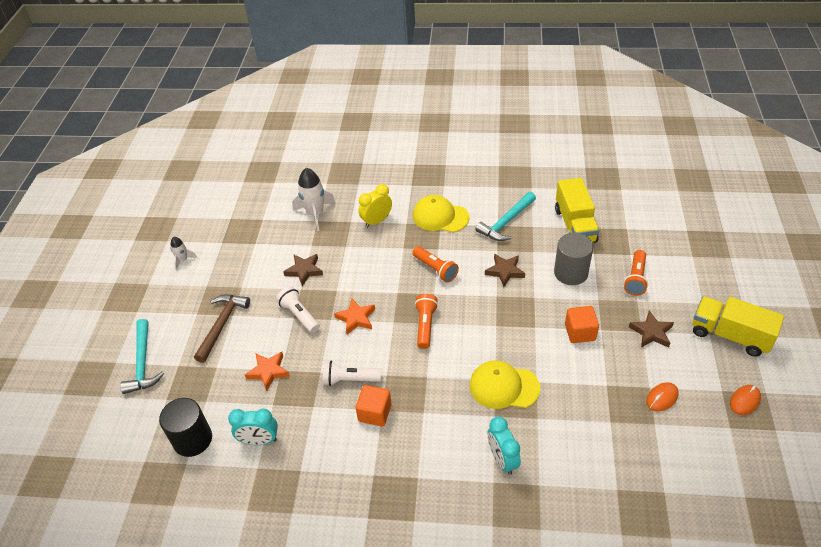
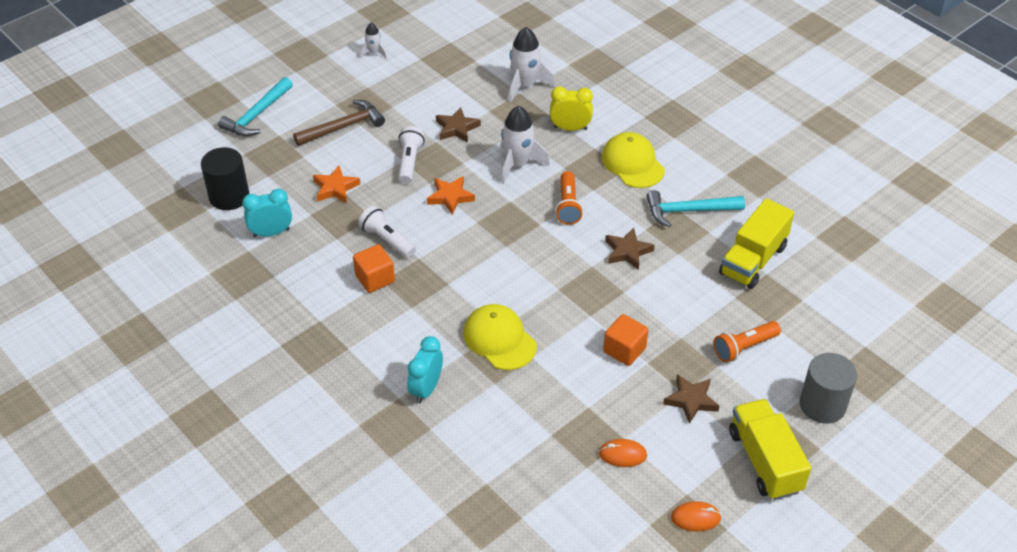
camera: 40 degrees right, 0 degrees up
(259, 440) = (271, 233): turquoise clock -> turquoise clock turned 120 degrees clockwise
(373, 266) = (518, 164): none -> white rocket
(425, 325) = (499, 244): orange flashlight -> none
(571, 273) = (687, 297): grey cylinder -> grey cylinder (822, 405)

